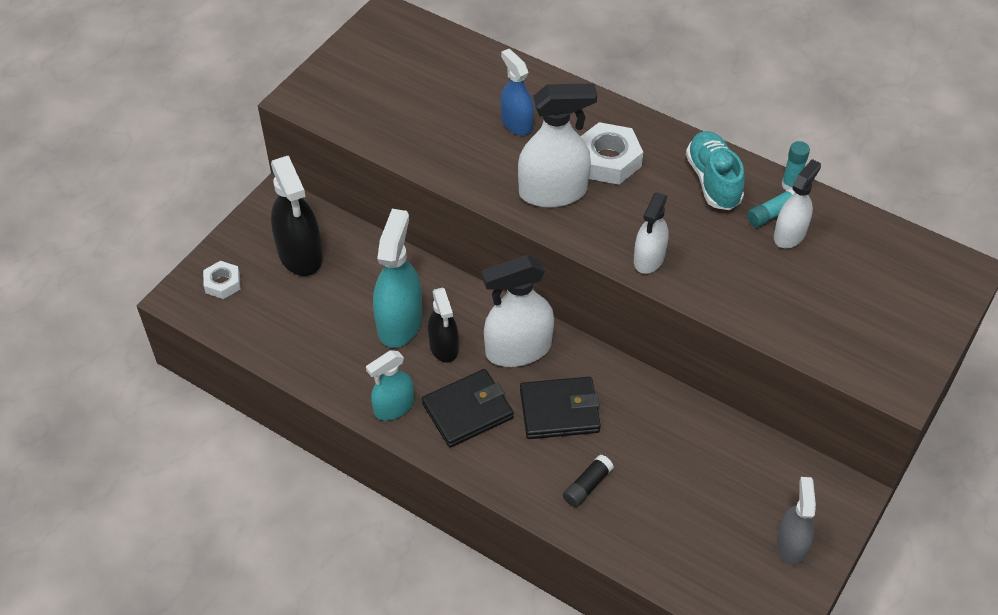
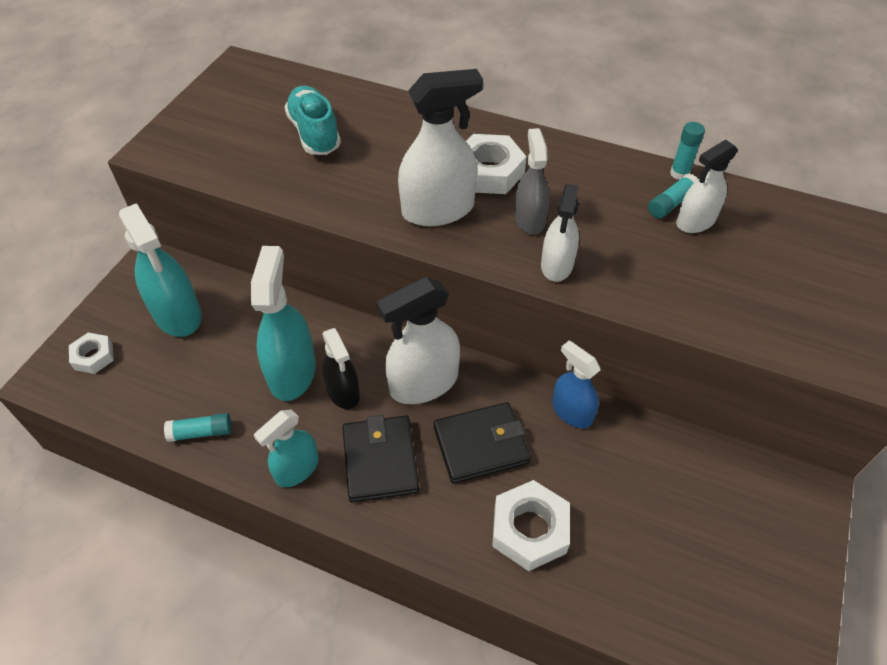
camera: 10 degrees left, 0 degrees up
(300, 254) = (177, 314): black spray bottle -> turquoise spray bottle
(314, 364) = (201, 432): none -> turquoise glue stick
(467, 411) = (380, 461): black wallet -> black wallet turned 60 degrees counterclockwise
(516, 123) = (386, 148): blue spray bottle -> blue spray bottle (571, 412)
(587, 486) = (529, 529): black glue stick -> white nut
(713, 181) = (601, 179): turquoise shoe -> turquoise shoe (315, 133)
(789, 234) = (695, 221): white spray bottle -> white spray bottle turned 150 degrees counterclockwise
(791, 545) = (771, 563): grey spray bottle -> grey spray bottle (529, 219)

